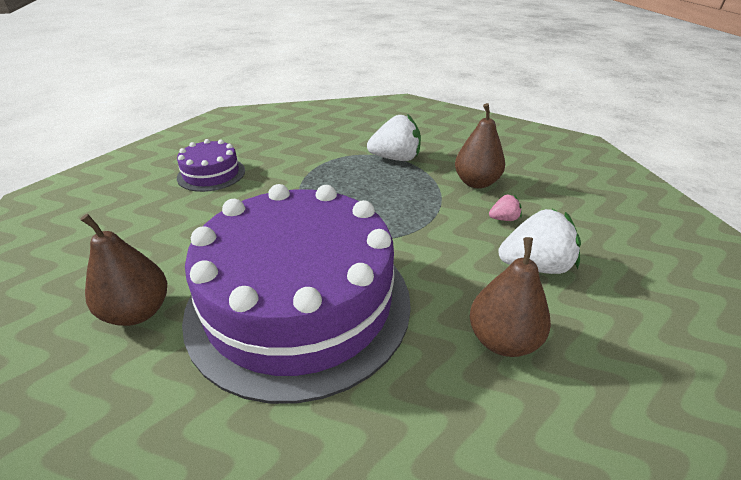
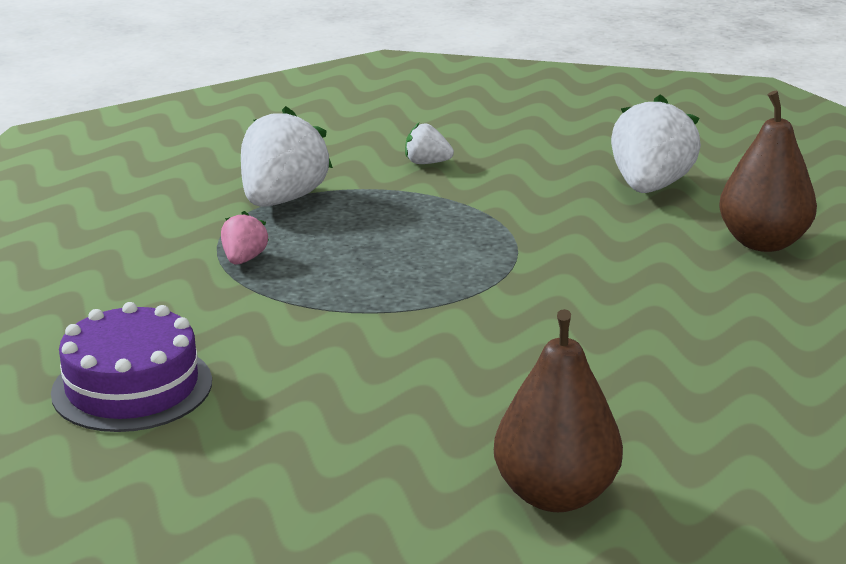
camera: 65 degrees left, 10 degrees down
(299, 303) = (621, 353): purple cake -> none
(476, 182) = (427, 163): brown pear -> white strawberry
(503, 219) = (537, 173): pink strawberry -> pink strawberry (244, 259)

